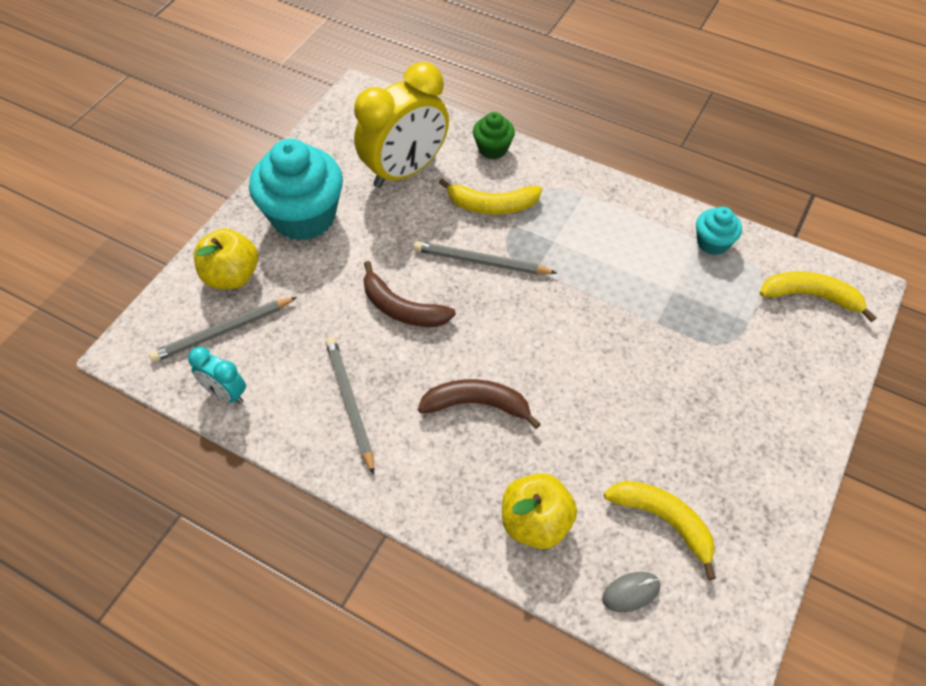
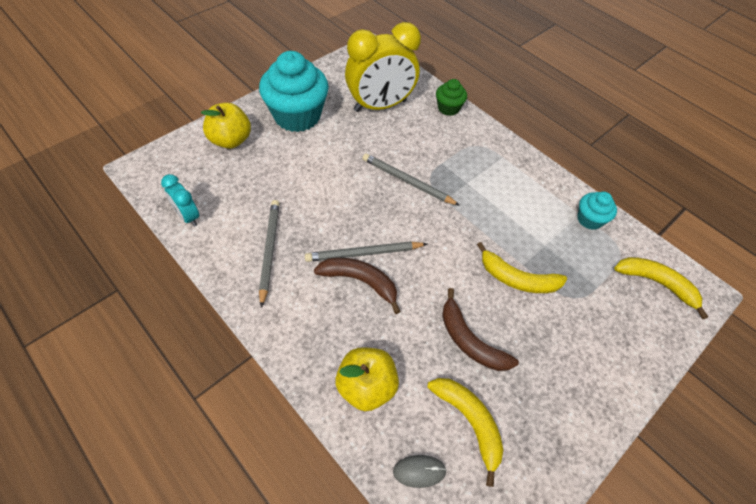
camera: 15 degrees right, 0 degrees up
(223, 331) = (207, 174): grey pencil -> grey pencil (364, 253)
(401, 308) = (336, 196): brown banana -> brown banana (469, 340)
(491, 205) = (431, 145): yellow banana -> yellow banana (517, 279)

